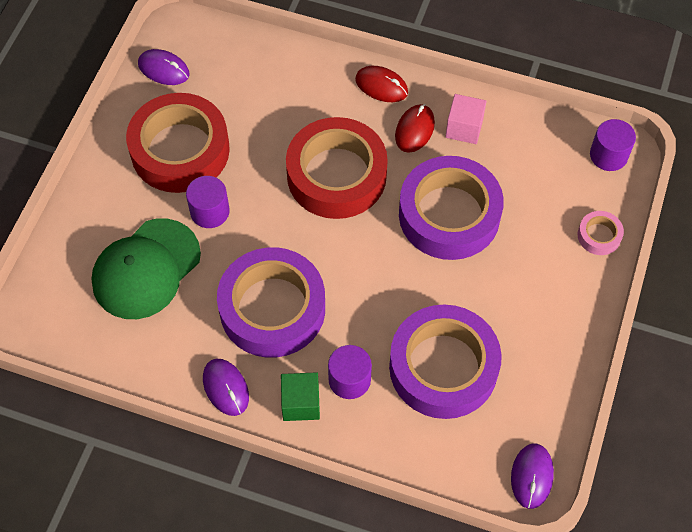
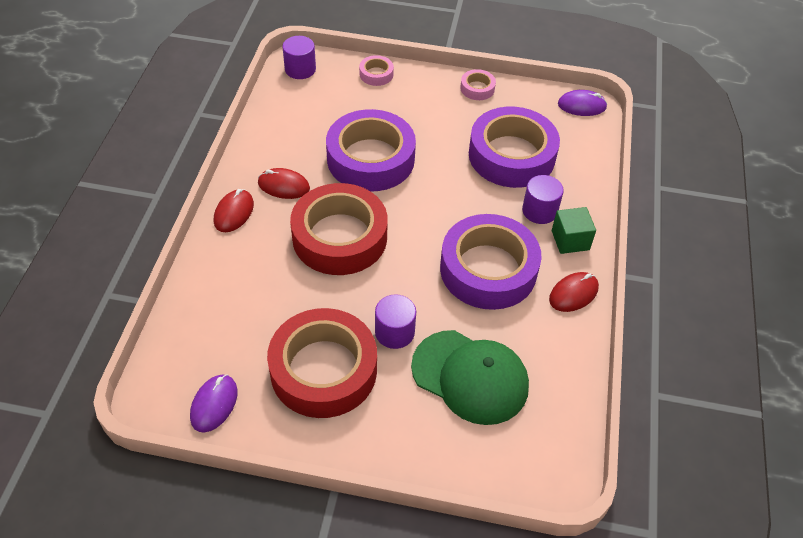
camera: 100 degrees left, 10 degrees down
(226, 388) = (573, 294): purple mouse -> red mouse
(464, 128) = (279, 153): pink cube -> none
(570, 350) = (477, 88): none -> pink tape

